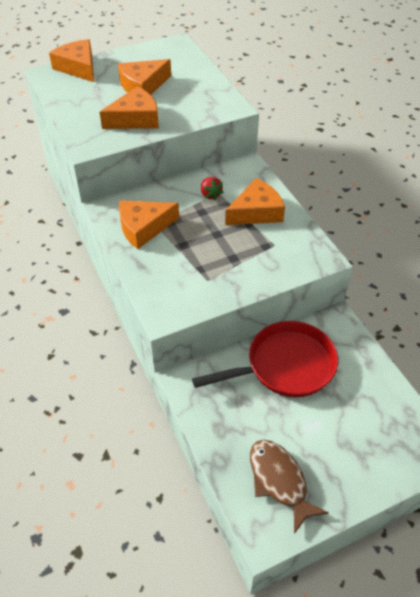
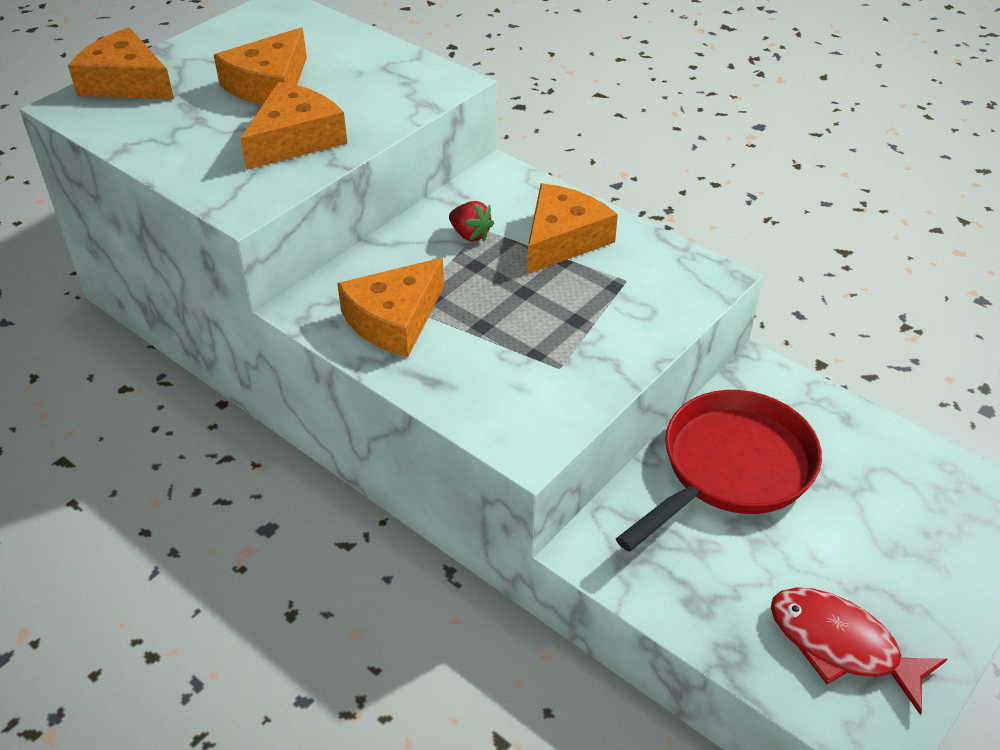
camera: 25 degrees left, 5 degrees down
(279, 481) = (841, 645): brown fish -> red fish

